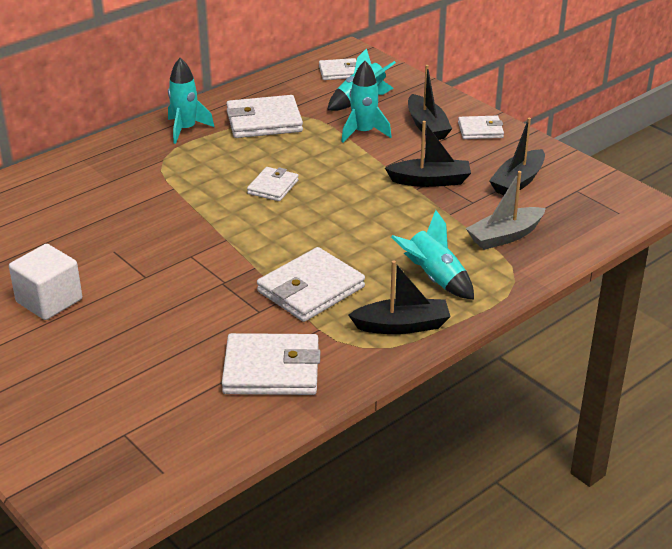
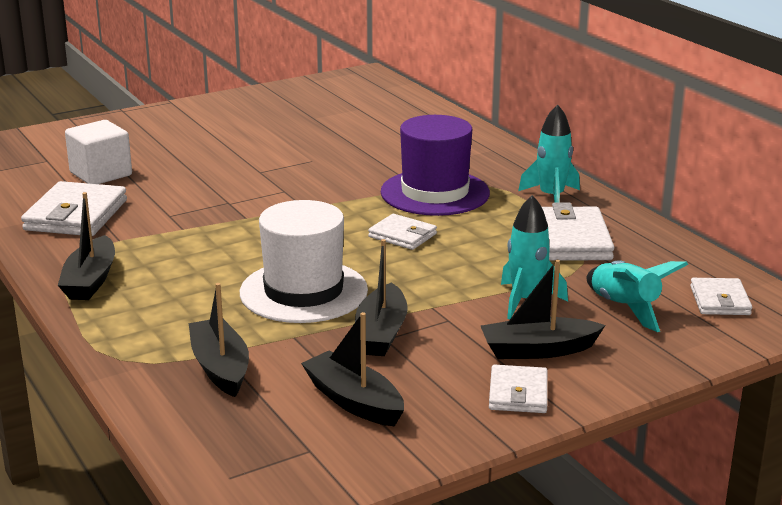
camera: 100 degrees right, 10 degrees down
(49, 301) = (246, 137): white cube -> white cube (101, 174)
(185, 179) = (435, 193): none -> purple hat
(310, 289) = (188, 241): white wallet -> none
(382, 218) = (303, 291): none -> white hat
(435, 278) = (160, 308): turquoise rocket -> none
(505, 236) = (220, 368): grey boat -> black boat

